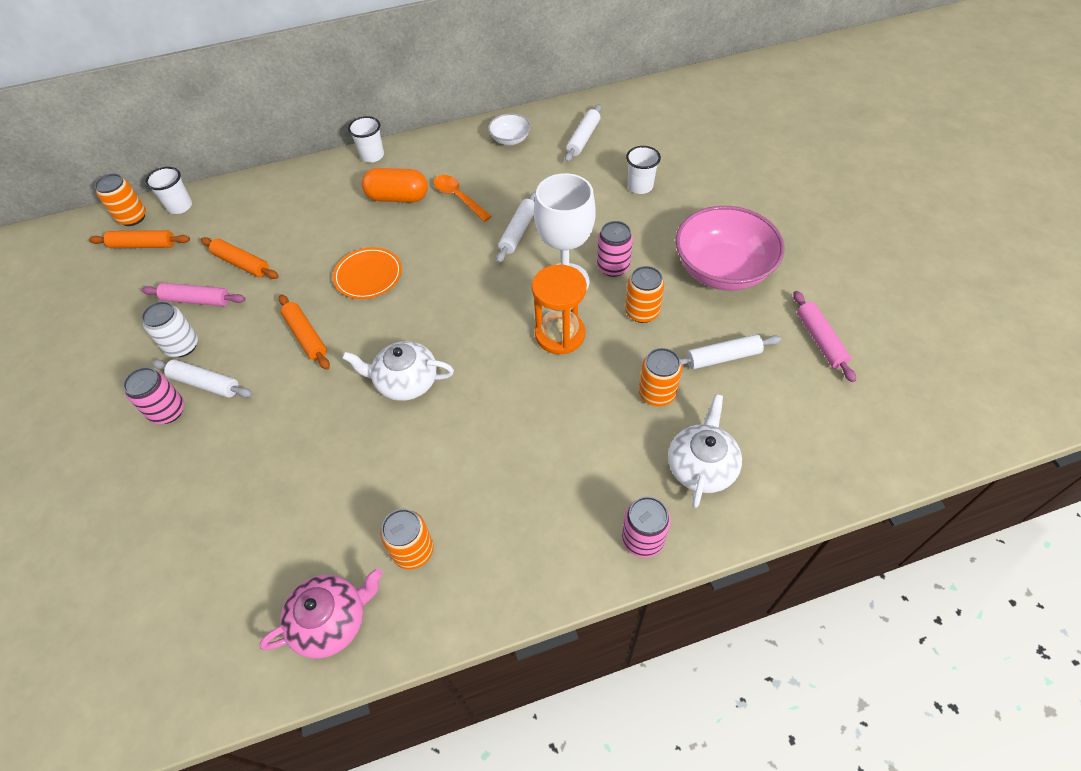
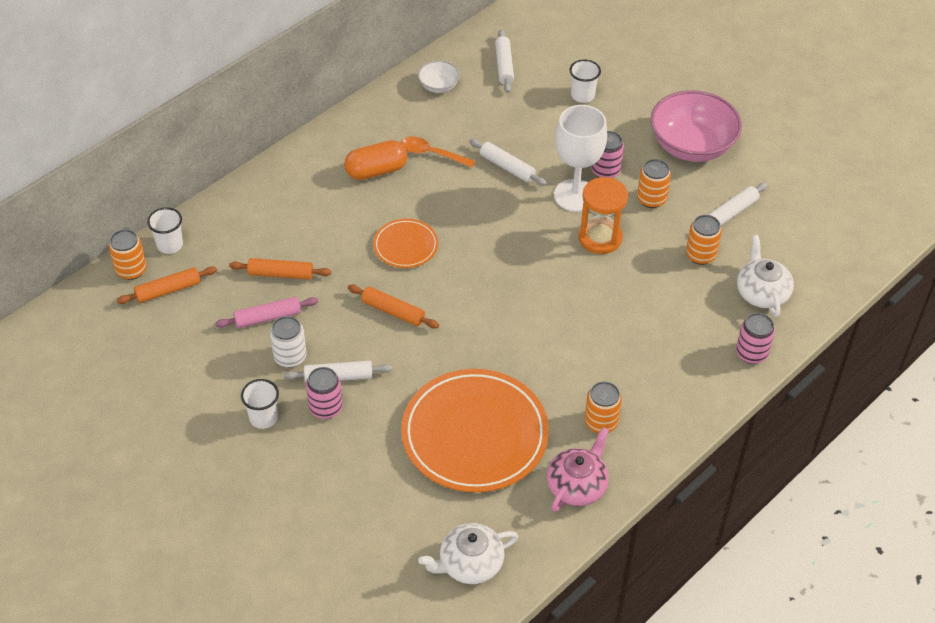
camera: 30 degrees left, 5 degrees down
(276, 504) = (475, 434): none -> orange plate
(372, 156) = (319, 140): white cup -> white cup (263, 418)
(406, 381) = (505, 315): white teapot -> white teapot (470, 563)
(518, 232) = (507, 167): white rolling pin -> white rolling pin turned 45 degrees counterclockwise
(820, 340) = (793, 176): pink rolling pin -> none

